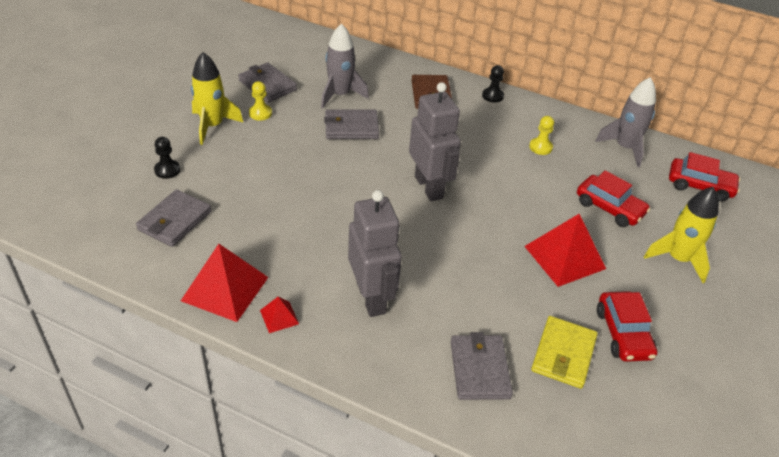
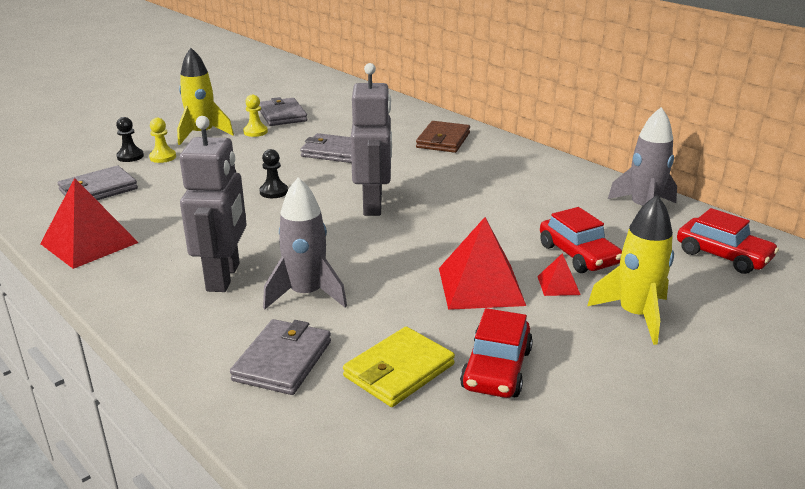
camera: 25 degrees right, 15 degrees down
(279, 317) = (116, 273): red pyramid -> red pyramid (558, 285)
(340, 95) = (346, 129): grey rocket -> grey rocket (306, 294)
(492, 96) = (512, 149): black pawn -> black pawn (274, 192)
(540, 147) = (534, 194): yellow pawn -> yellow pawn (163, 157)

